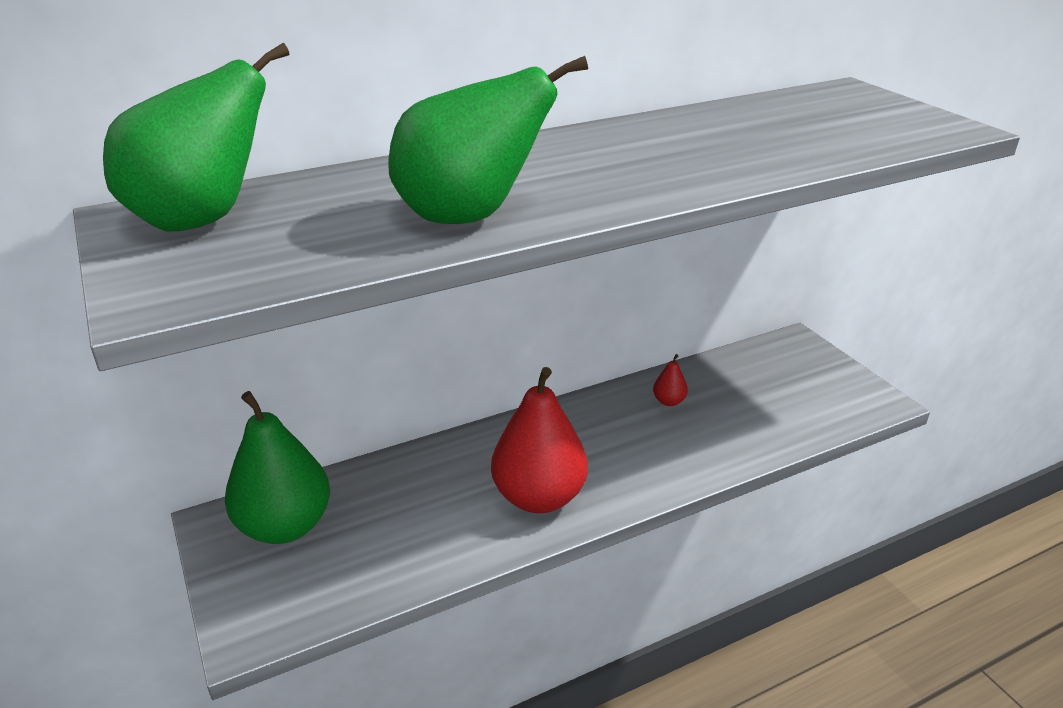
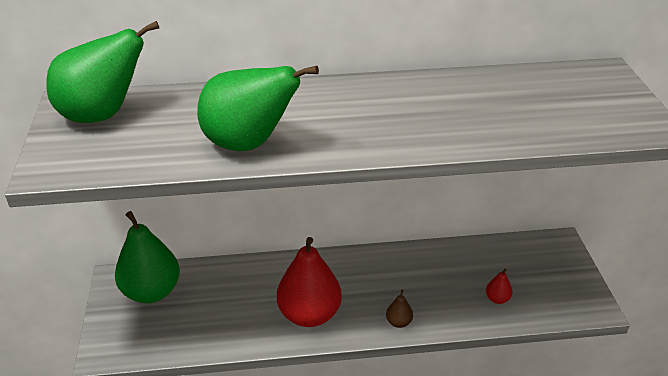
camera: 20 degrees right, 5 degrees up
(663, 476) = (398, 322): none -> brown pear
(669, 401) = (434, 267): red pear -> red pear (497, 299)

